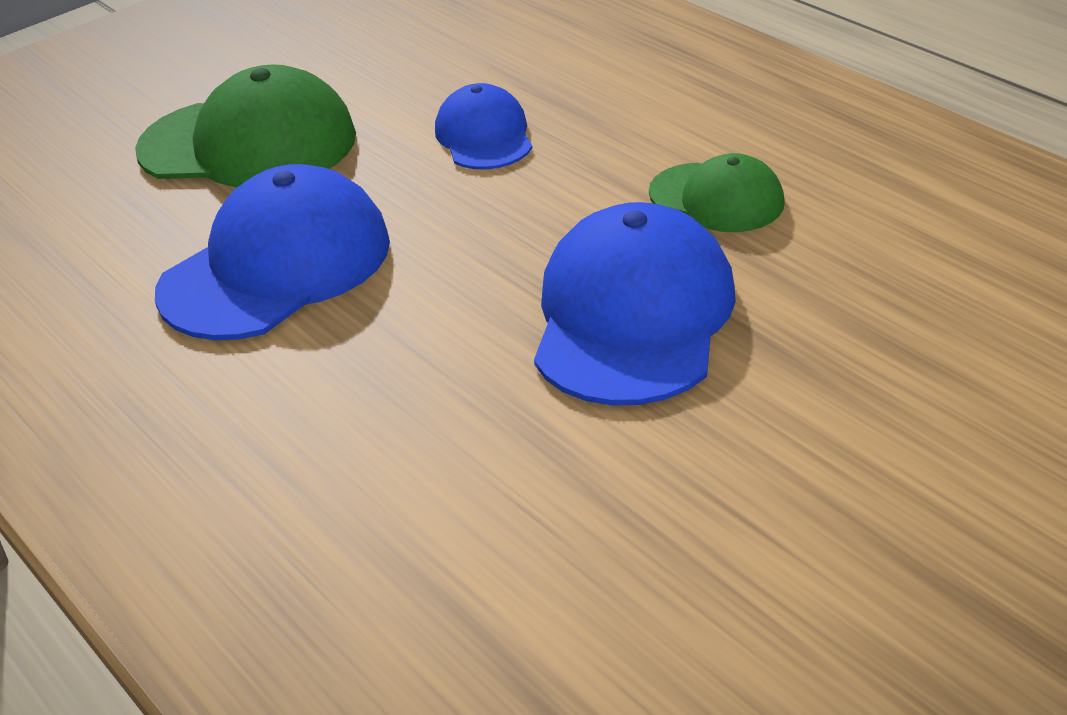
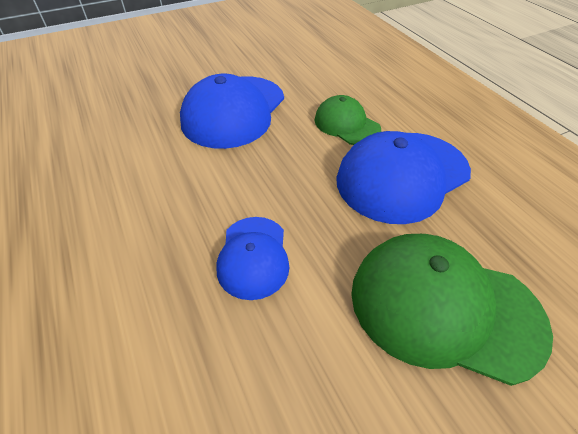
camera: 170 degrees left, 10 degrees up
(716, 198) = (150, 162): green cap -> green cap (346, 124)

